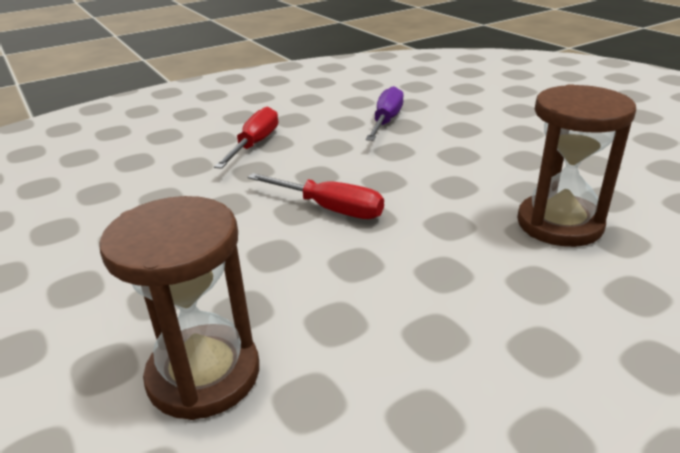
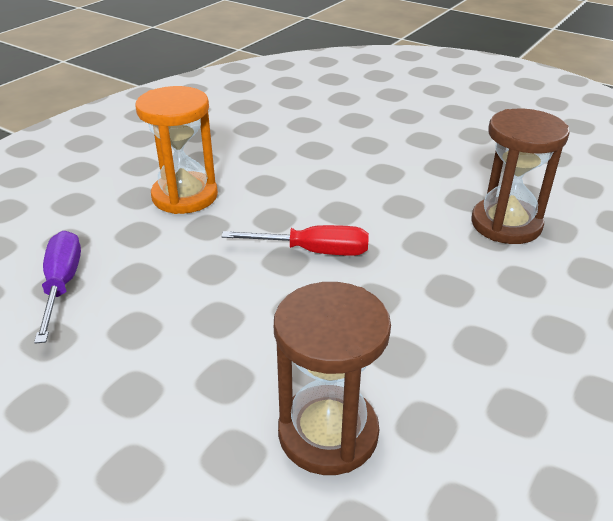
camera: 25 degrees left, 5 degrees up
(255, 144) = (185, 196): red screwdriver -> orange hourglass
(386, 121) = (296, 147): purple screwdriver -> purple screwdriver (62, 284)

